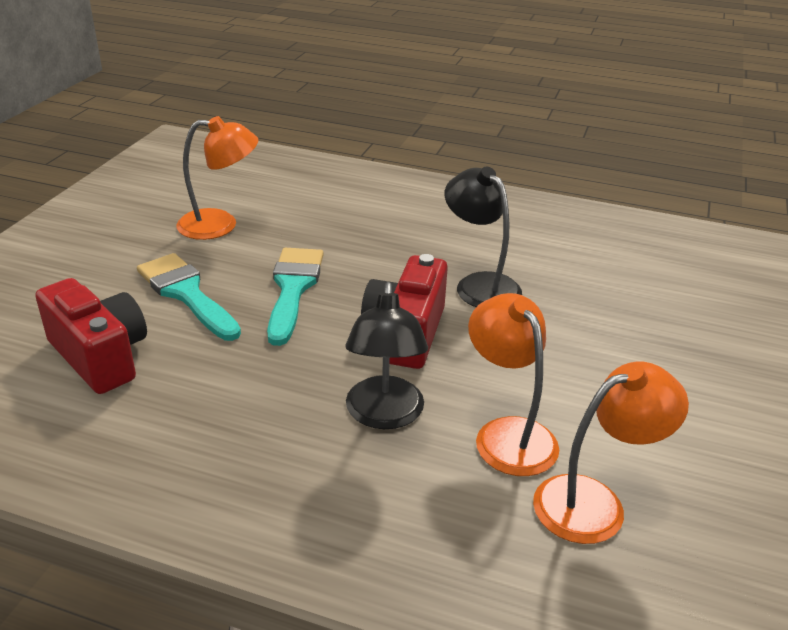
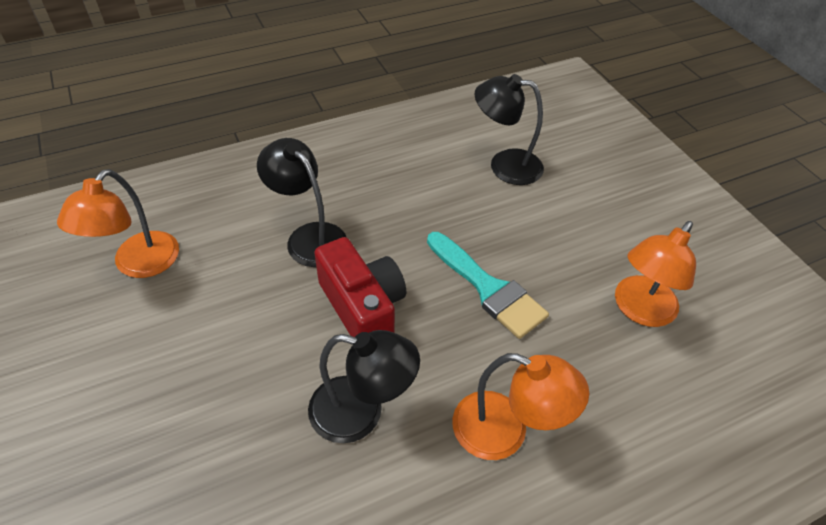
camera: 135 degrees right, 15 degrees up
(100, 356) = (504, 165): red camera -> black lamp
(186, 293) = (540, 232): turquoise brush -> none
(508, 434) = (222, 275): orange lamp -> orange lamp (505, 432)

